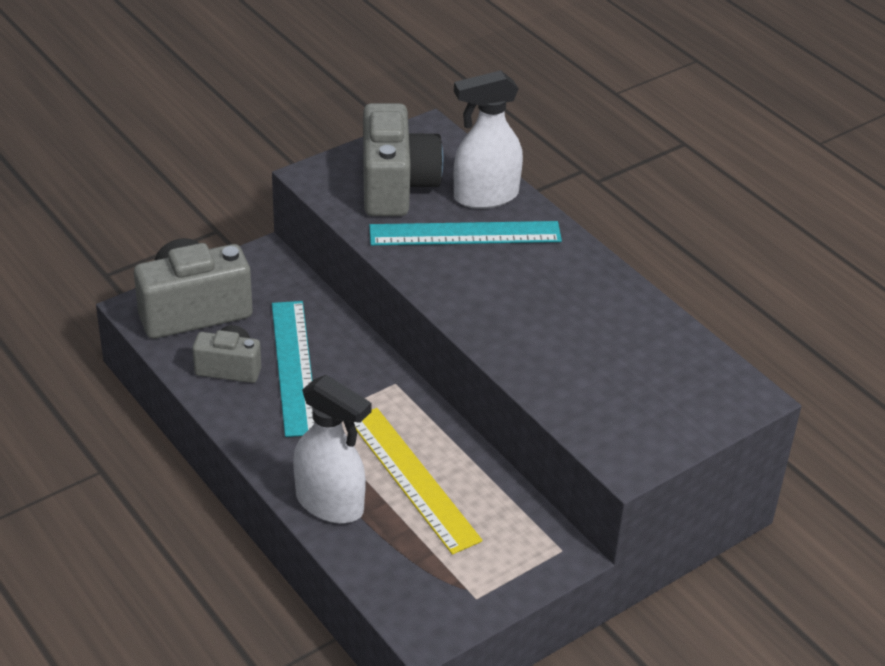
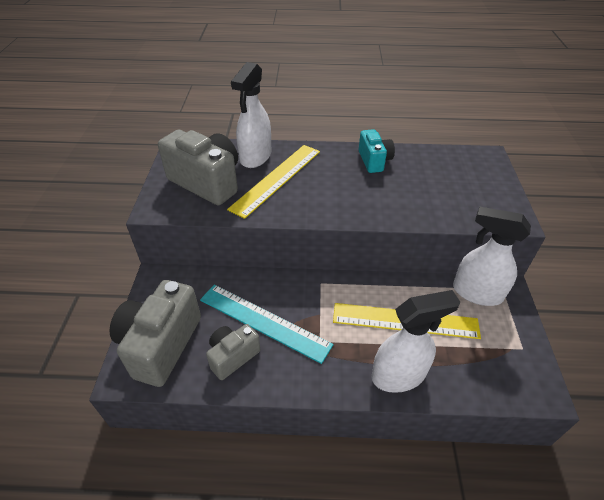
camera: 50 degrees left, 5 degrees up
(465, 234) = (277, 179): turquoise ruler -> yellow ruler
(527, 526) = (476, 293): none -> white spray bottle
(601, 296) = (374, 161): none -> turquoise camera

